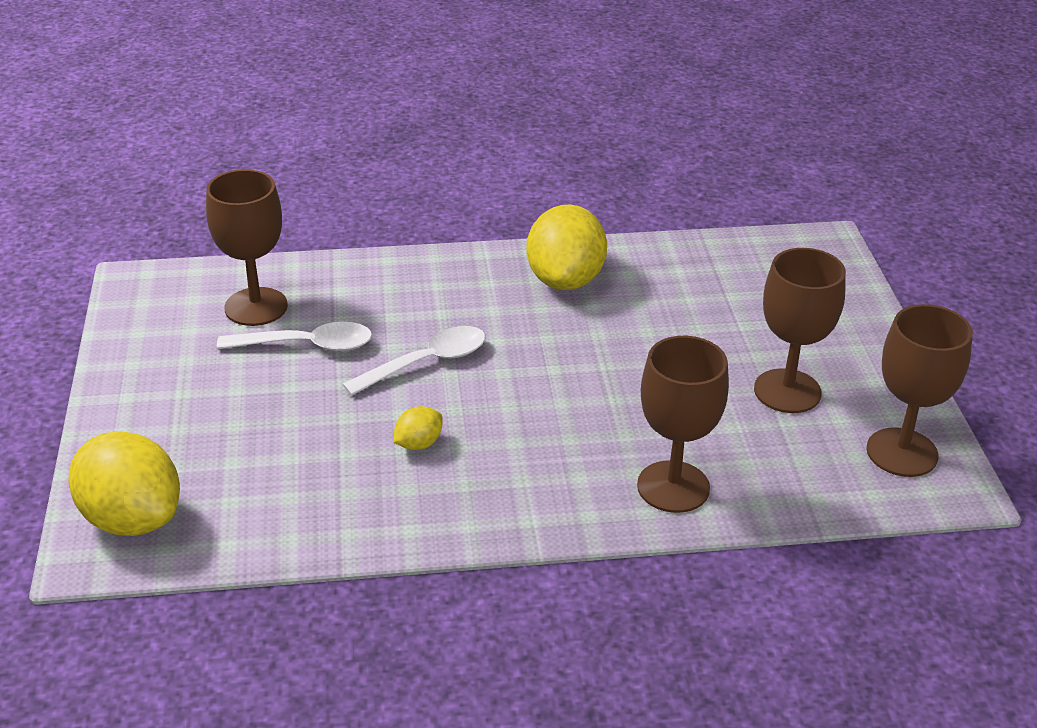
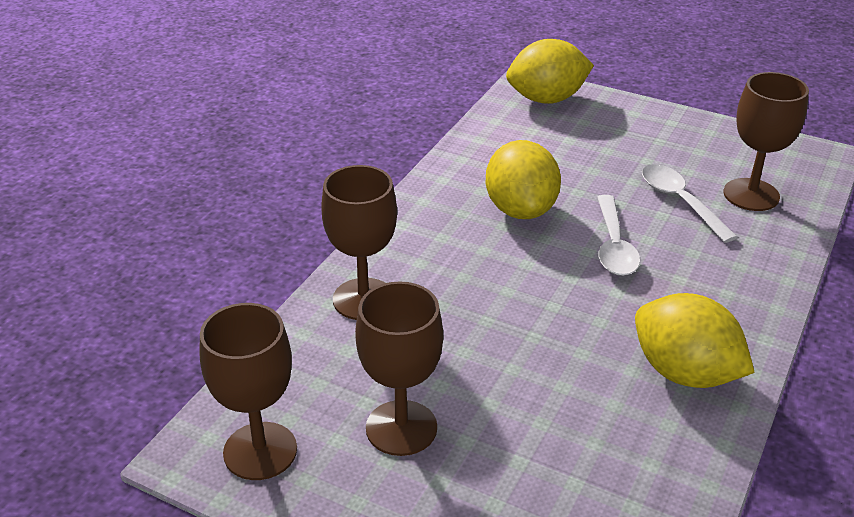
camera: 125 degrees right, 0 degrees up
(307, 345) = (680, 201): white spoon -> white spoon turned 120 degrees clockwise
(418, 444) = (520, 209): yellow lemon -> yellow lemon, size x2.19

